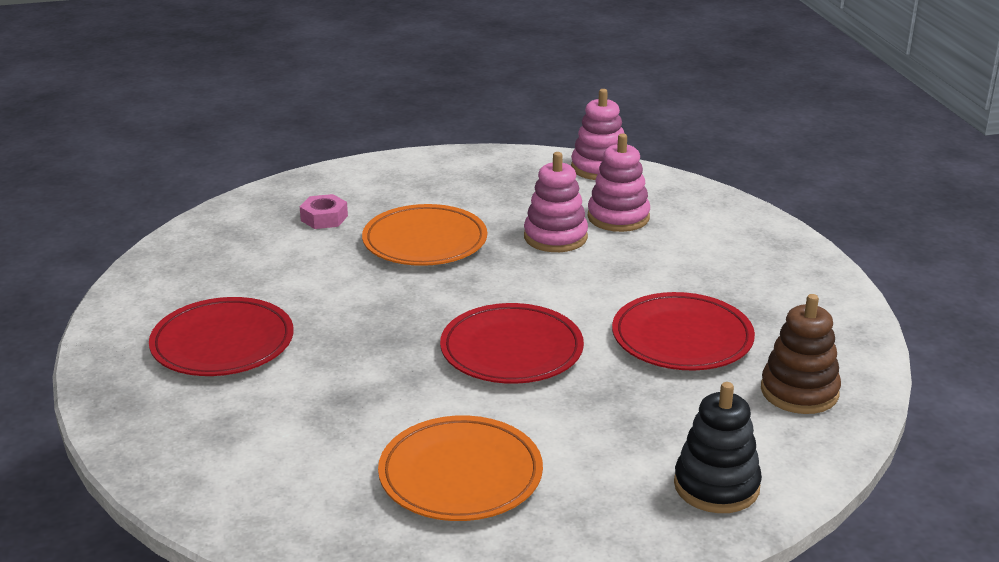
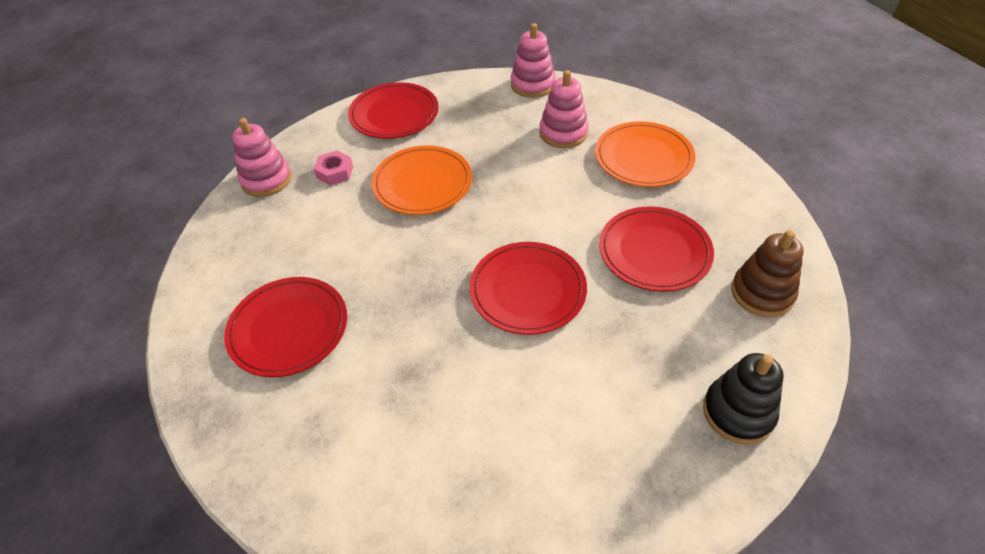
camera: 10 degrees left, 20 degrees up
(415, 175) = (394, 114): none -> red plate
(460, 475) = (531, 444): orange plate -> orange plate (643, 158)
(555, 237) = (522, 162): pink stacking toy -> pink stacking toy (266, 179)

